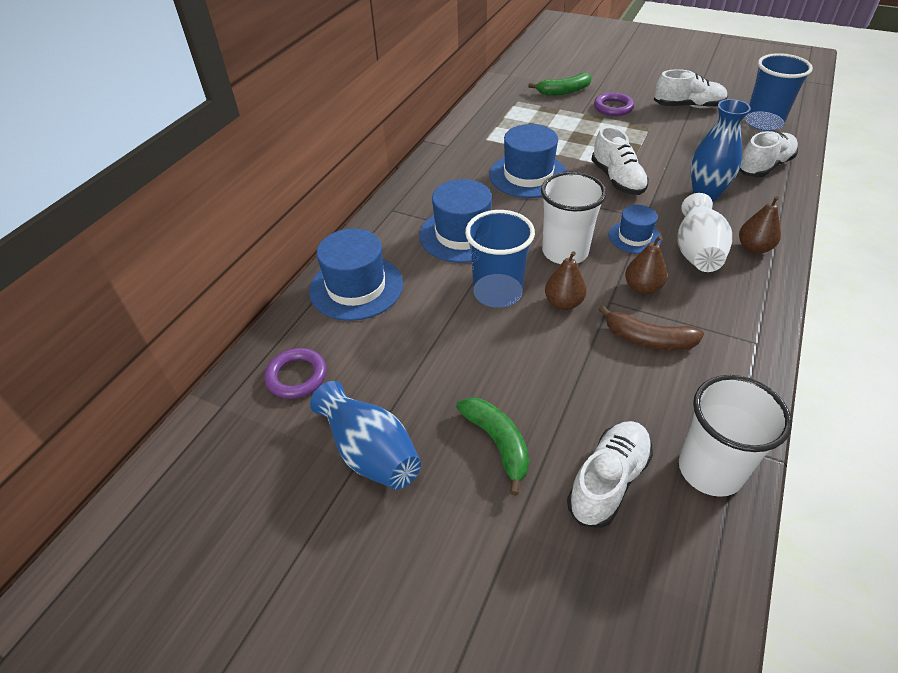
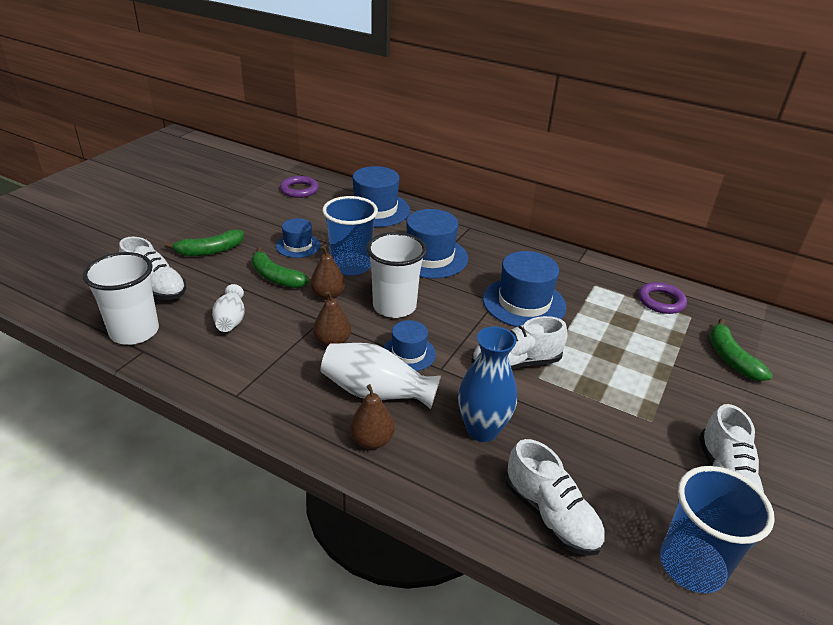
camera: 90 degrees right, 10 degrees down
(370, 452) = (229, 210): blue vase -> none
(462, 348) = (298, 246): none -> blue hat
(542, 355) = (275, 277): none -> green banana
(613, 107) = (696, 395): purple ring -> purple ring (661, 301)
(643, 377) = (231, 320): none -> white vase
(648, 339) = (269, 331): brown banana -> none

